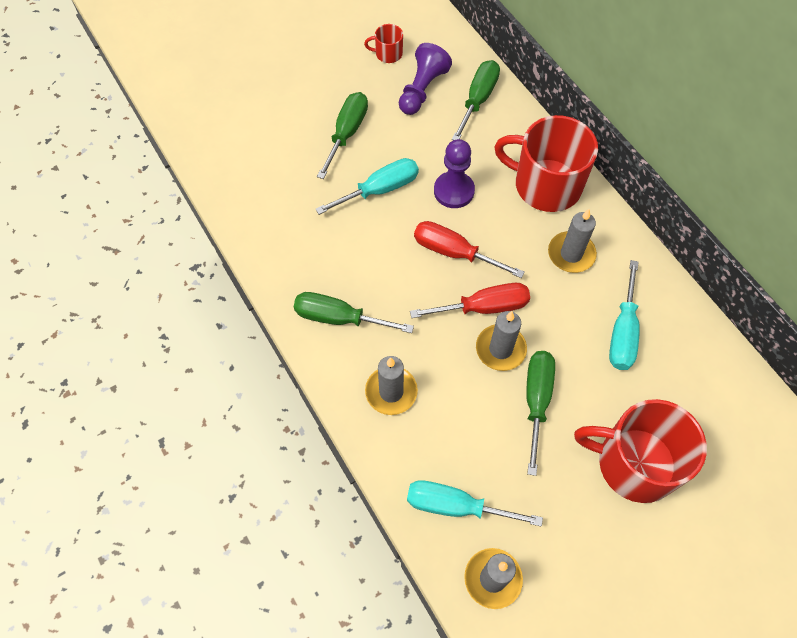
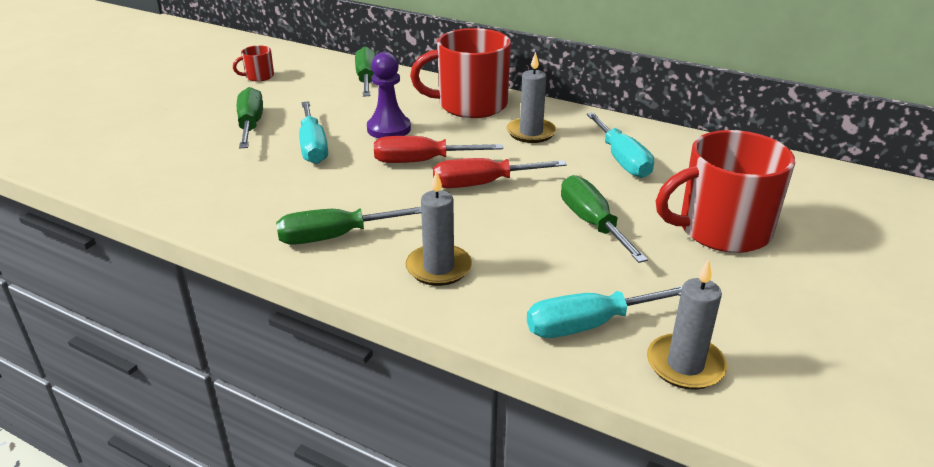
camera: 30 degrees left, 30 degrees down
(380, 190) = (313, 147): turquoise screwdriver -> turquoise screwdriver turned 135 degrees clockwise
(422, 90) = (308, 86): purple pawn -> none
(484, 307) = (482, 184): red screwdriver -> red screwdriver turned 150 degrees counterclockwise
(500, 349) = (524, 203): grey candle -> none

